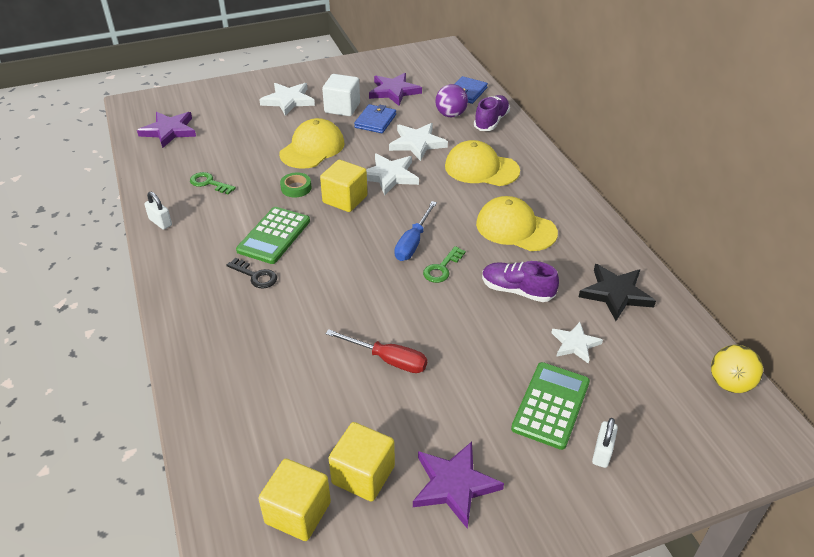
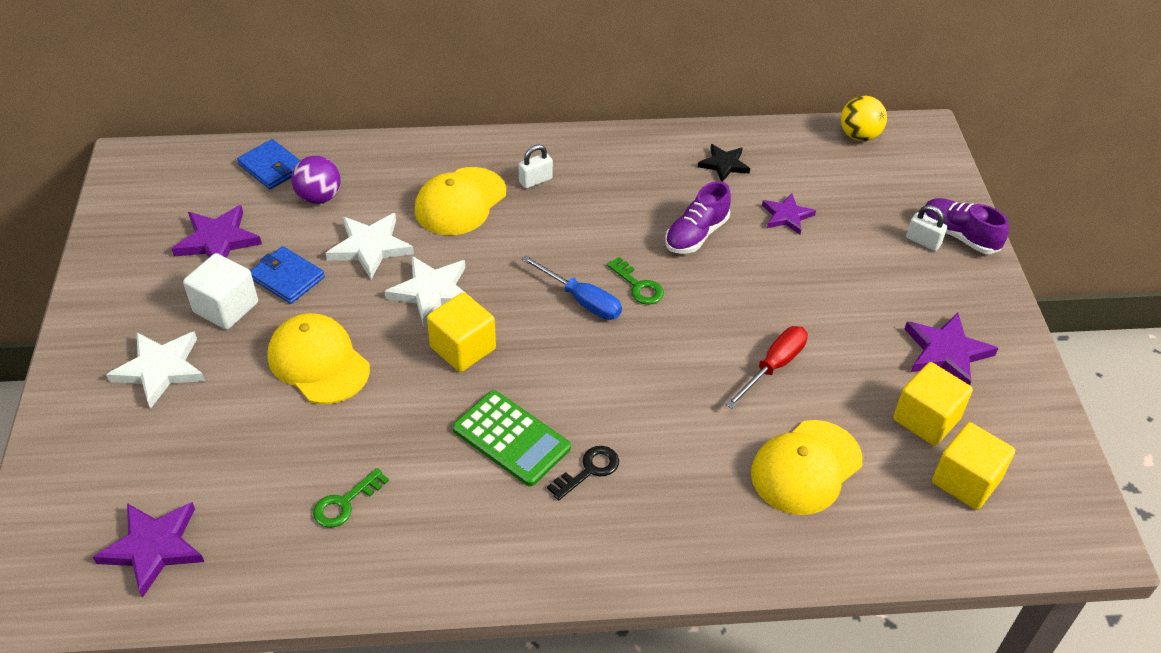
camera: 75 degrees left, 5 degrees up
(160, 222) = (420, 576): white padlock -> white padlock (535, 180)
(296, 188) = (410, 397): green tape -> none
(491, 121) = (359, 164): purple shoe -> purple shoe (959, 235)
(515, 228) = (590, 205): yellow cap -> yellow cap (806, 467)
(550, 405) = (862, 258): green calculator -> none
(575, 344) = (786, 216): white star -> purple star
(616, 294) = (724, 164): black star -> black star, size x0.65

